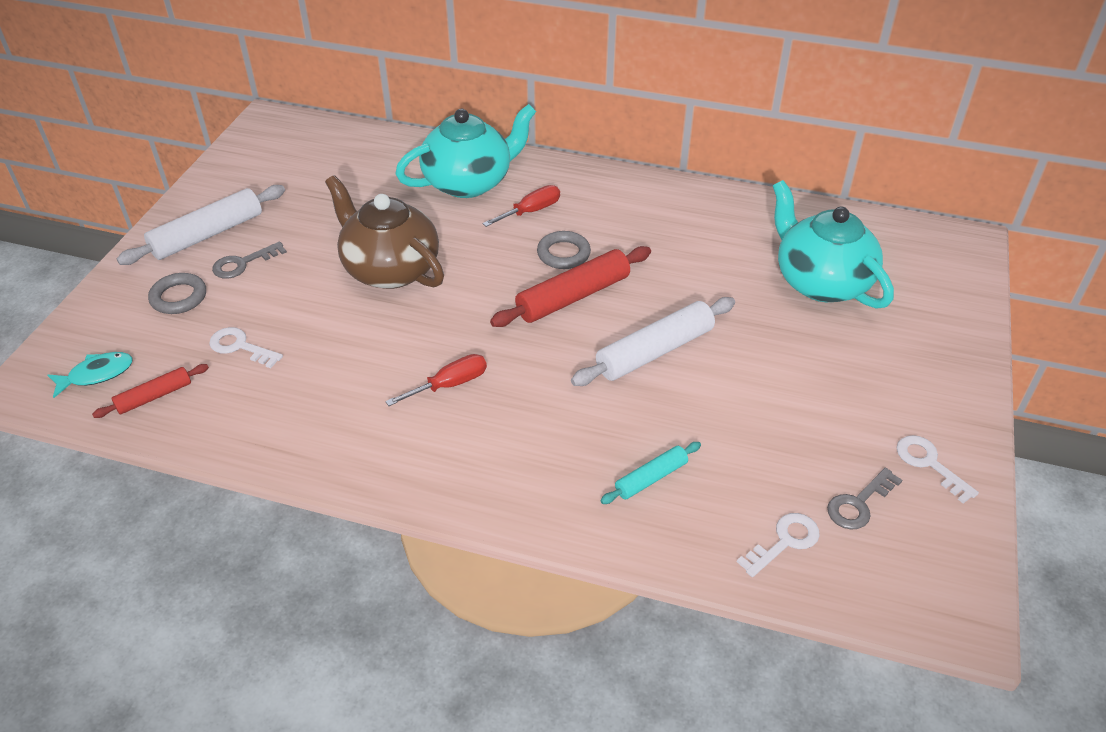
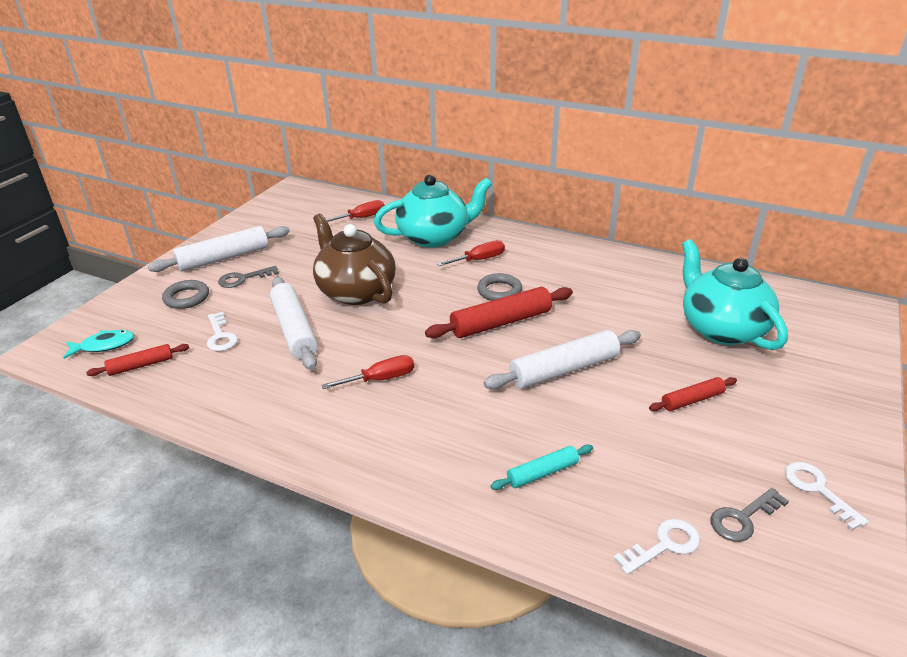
camera: 10 degrees right, 10 degrees down
(240, 347) = (220, 336): white key -> white key turned 150 degrees counterclockwise
(329, 330) = (294, 330): none -> white rolling pin
(370, 160) = (362, 218): none -> red screwdriver
(797, 375) = (692, 400): none -> red rolling pin

